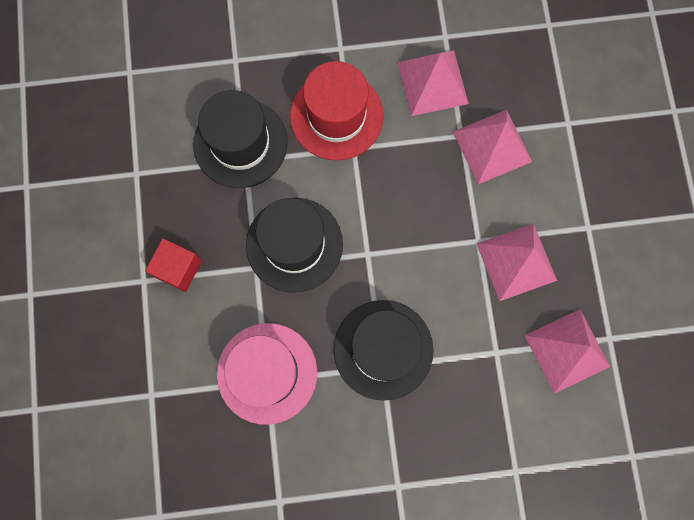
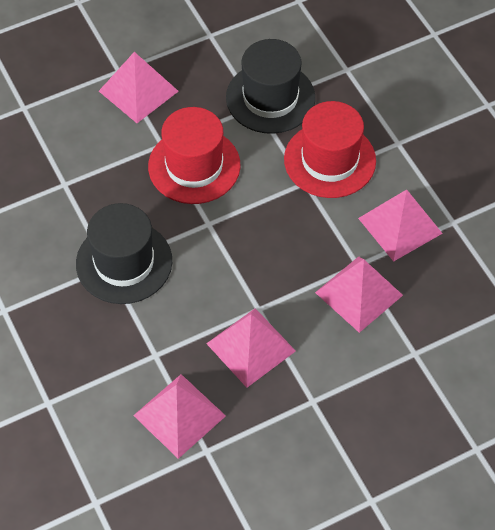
camera: 70 degrees right, 20 degrees down
(178, 269) = (138, 91): red cube -> pink pyramid
(267, 373) = (71, 182): pink hat -> none
(294, 244) = (194, 166): black hat -> red hat

